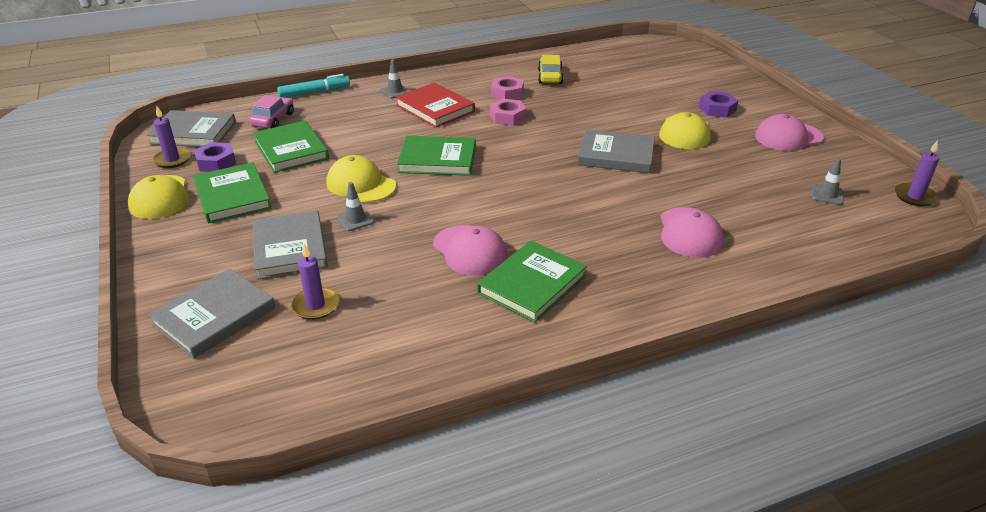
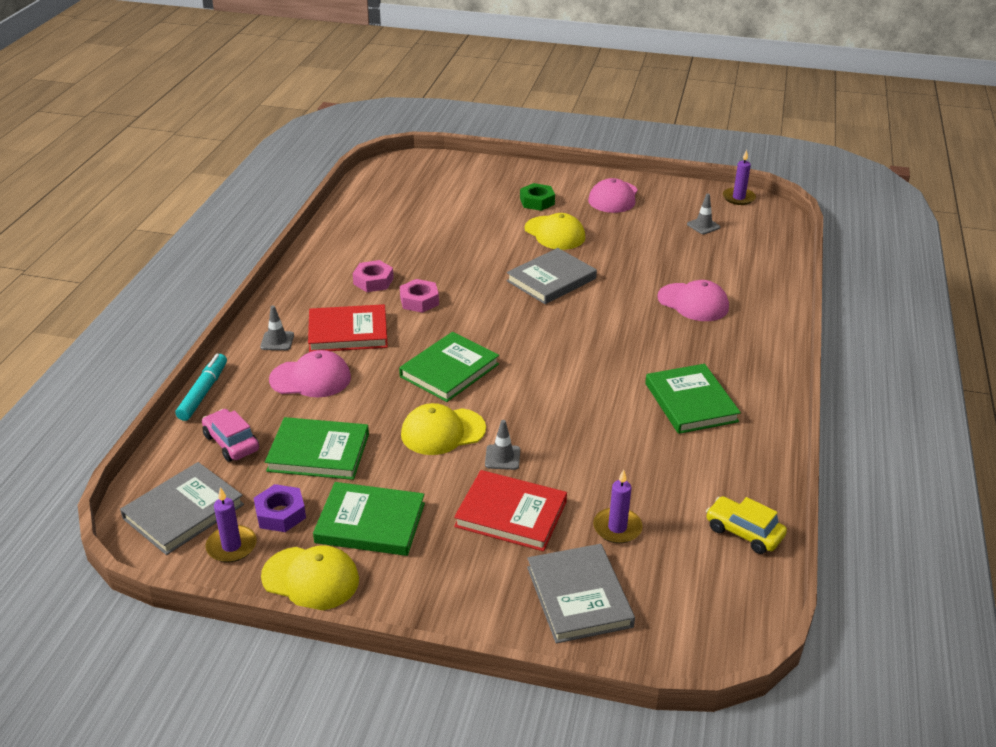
camera: 55 degrees left, 0 degrees up
(290, 248) = (511, 514): grey book -> red book
(470, 251) = (616, 413): pink cap -> pink cap (310, 378)
(550, 77) = (372, 245): yellow car -> yellow car (744, 532)
(717, 109) = (537, 201): purple nut -> green nut

